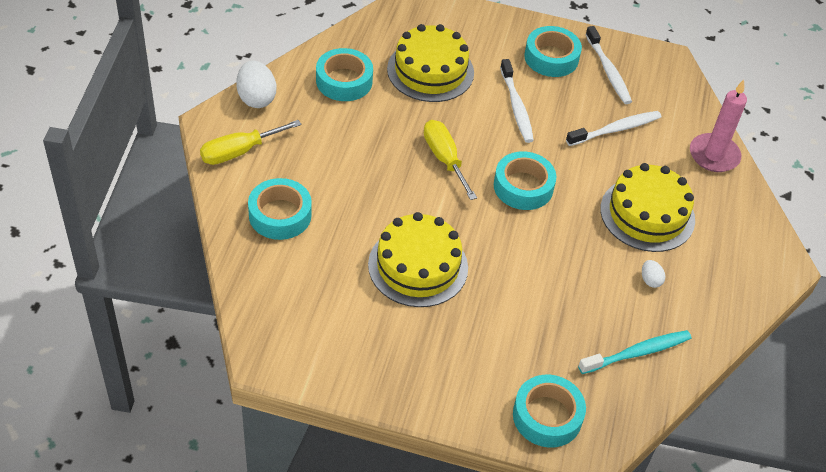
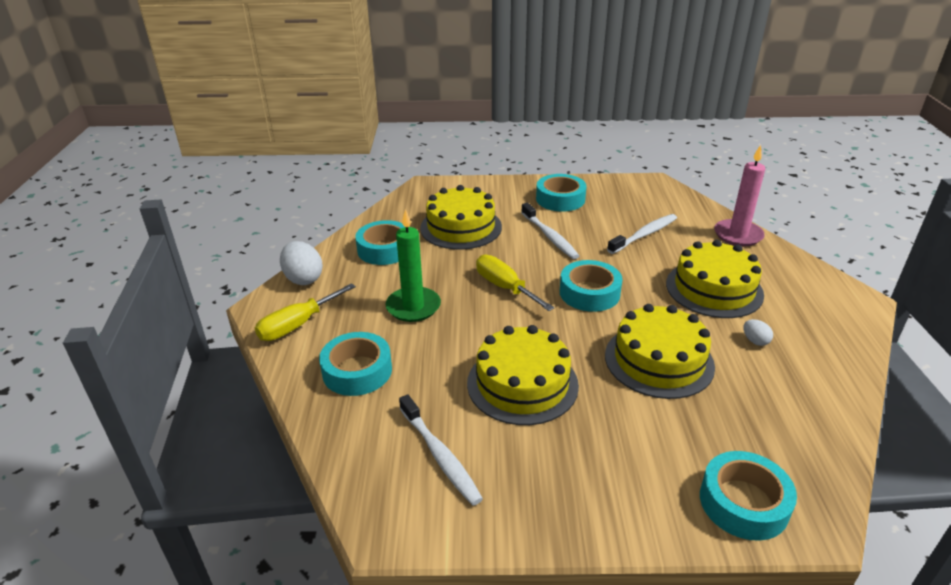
camera: 10 degrees left, 15 degrees down
(350, 159) = (413, 307): none -> green candle
(550, 276) = (659, 360): none -> yellow cake
(608, 71) = (612, 198): white toothbrush -> white toothbrush (440, 455)
(637, 353) = (790, 409): turquoise toothbrush -> none

